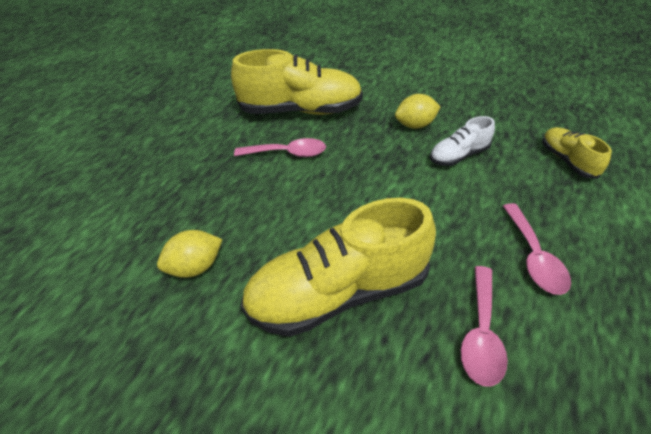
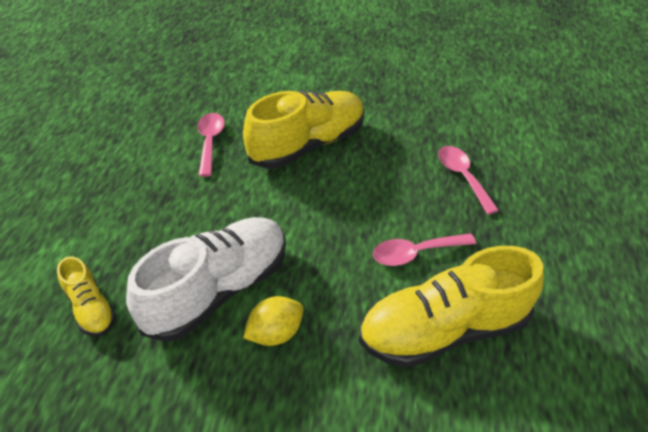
camera: 160 degrees right, 0 degrees up
(196, 267) = (418, 140): yellow lemon -> none
(459, 155) = (218, 290): white shoe -> white shoe, size x2.01
(533, 256) = (163, 195): pink spoon -> pink spoon (463, 177)

